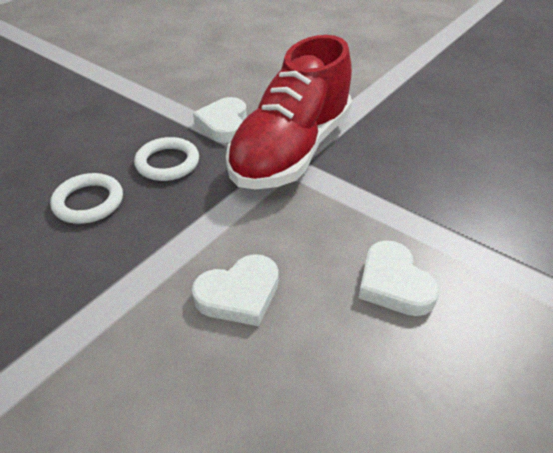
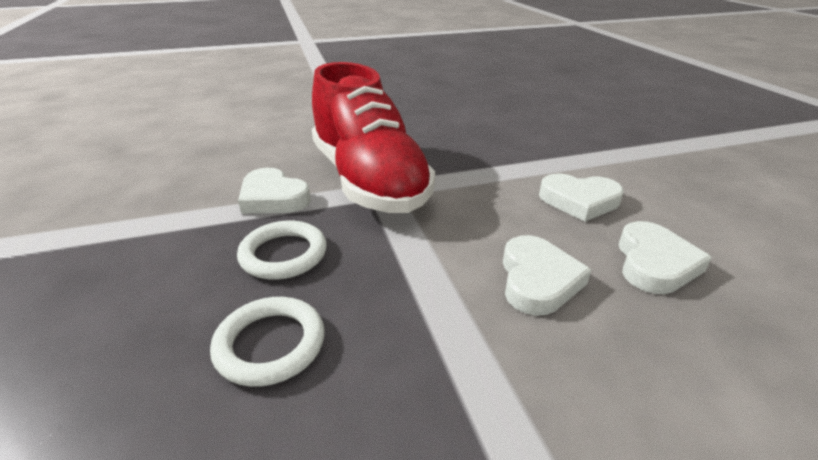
camera: 55 degrees left, 10 degrees down
(330, 366) = (654, 263): none -> white heart

